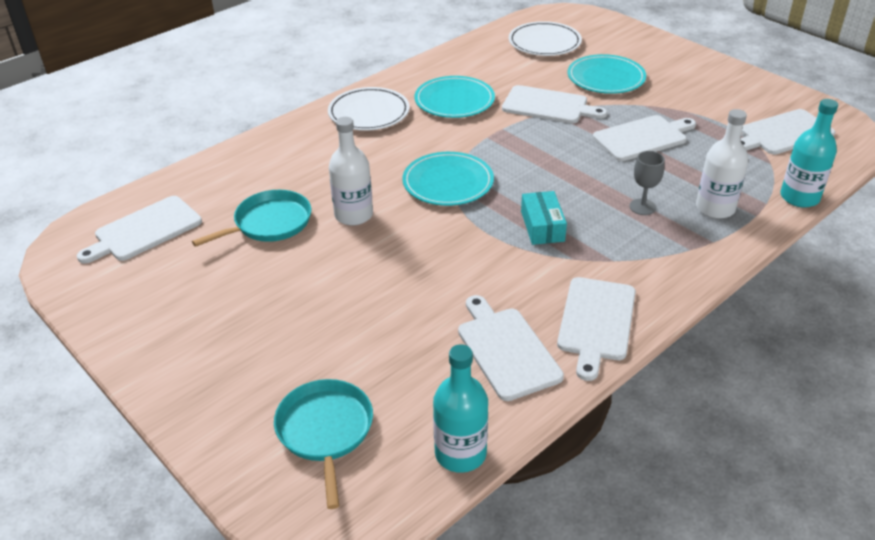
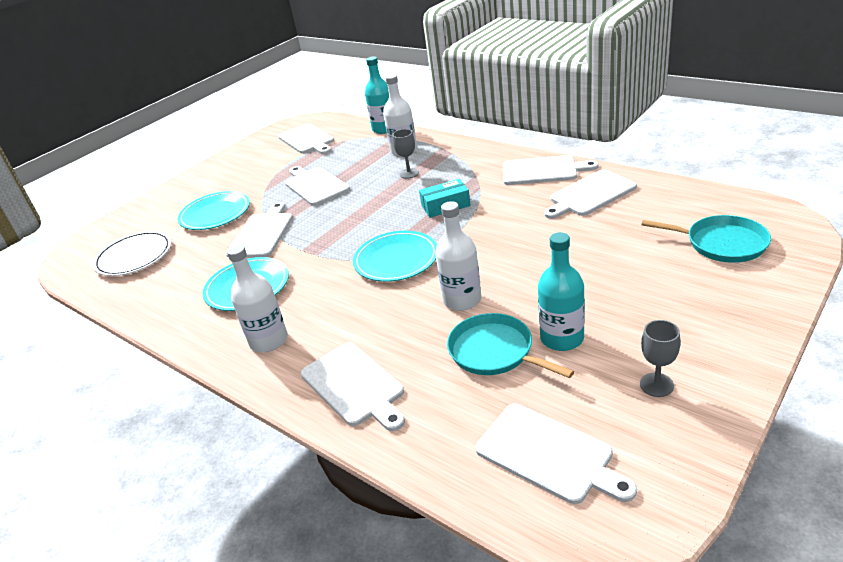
camera: 95 degrees left, 5 degrees down
(161, 303) = (656, 385): none -> grey goblet
(284, 151) = (354, 385): none -> white cutting board
(325, 431) = (722, 243): turquoise pan -> turquoise pan turned 135 degrees counterclockwise
(369, 113) = (269, 340): white plate -> white bottle
(460, 453) = (692, 192): turquoise bottle -> turquoise bottle (562, 338)

